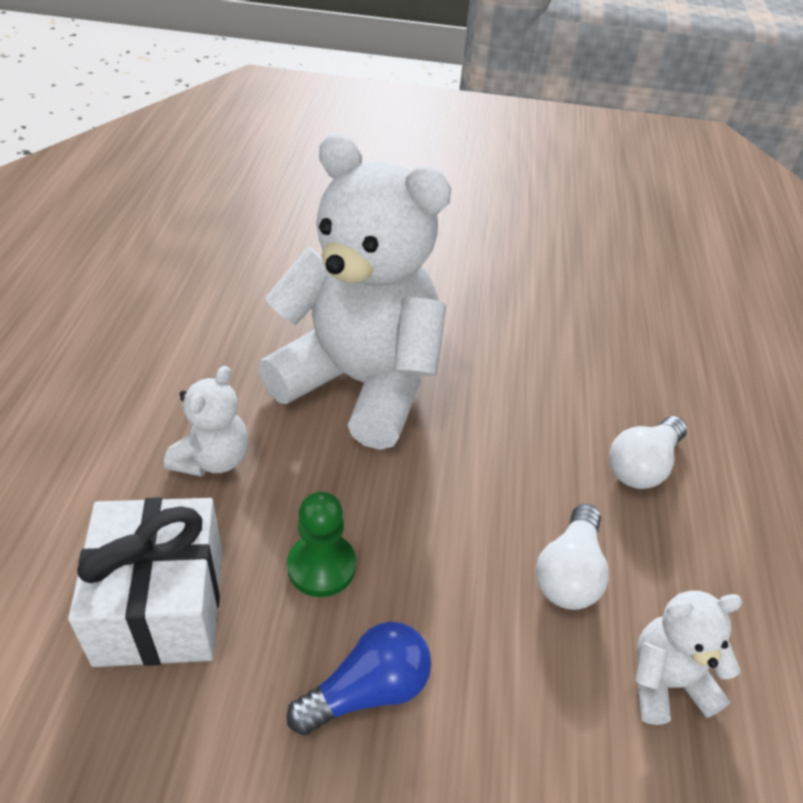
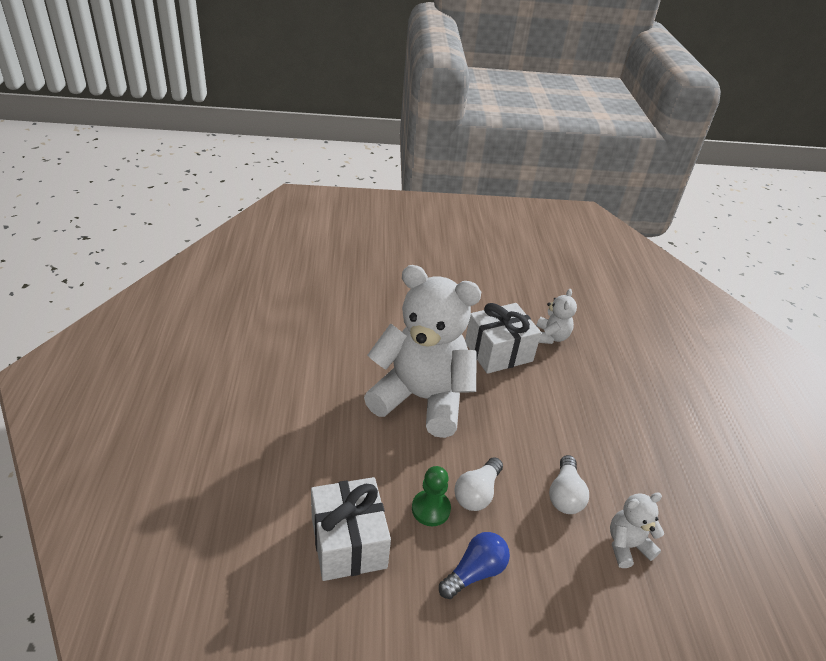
camera: 10 degrees left, 5 degrees down
(213, 459) = (350, 455): white teddy bear -> white teddy bear (550, 337)
(510, 325) = (498, 352): none -> white gift
(642, 466) = (591, 429): white light bulb -> white light bulb (477, 493)

